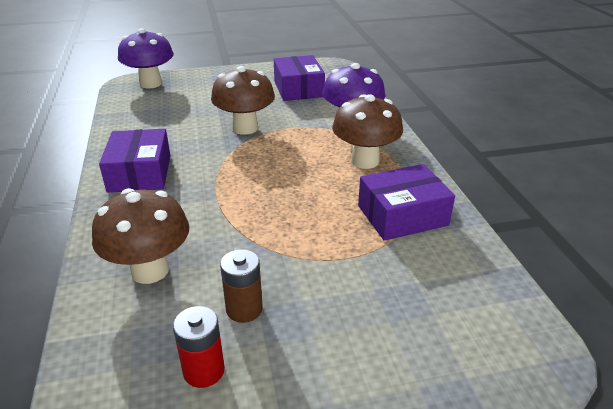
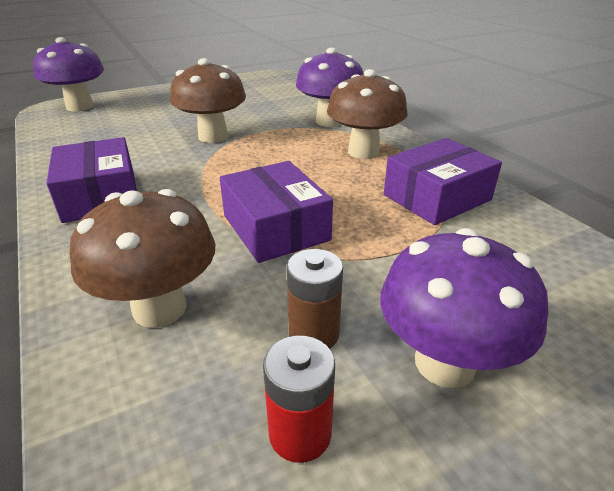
camera: 15 degrees left, 0 degrees up
(298, 89) = (254, 97): purple box -> purple box (275, 228)
(324, 348) = (444, 363): none -> purple mushroom

